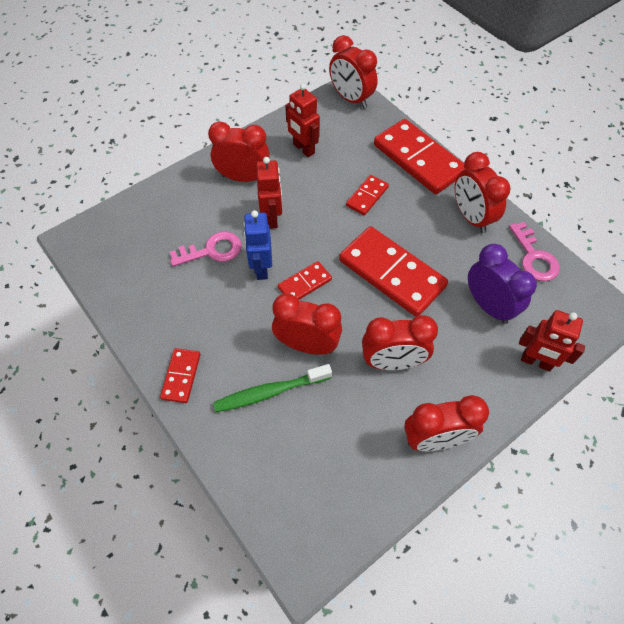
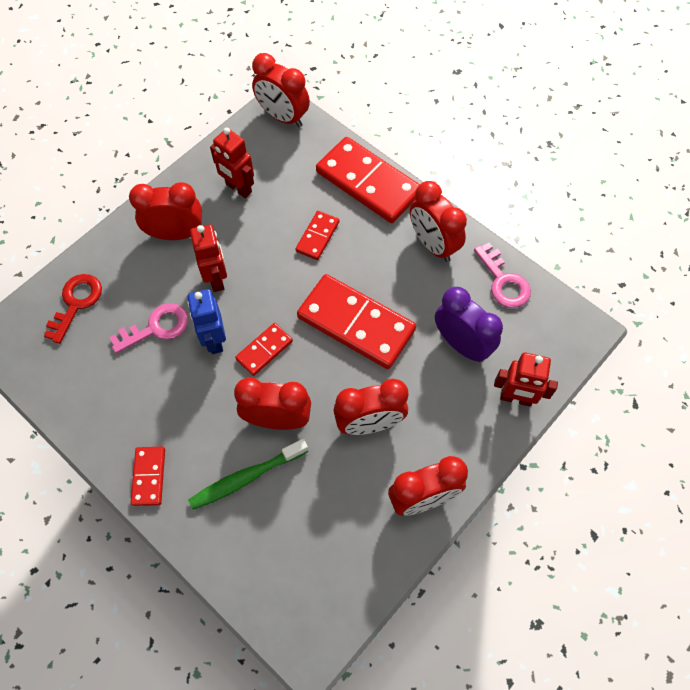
camera: 10 degrees left, 5 degrees up
(147, 221) = (76, 303): none -> red key

